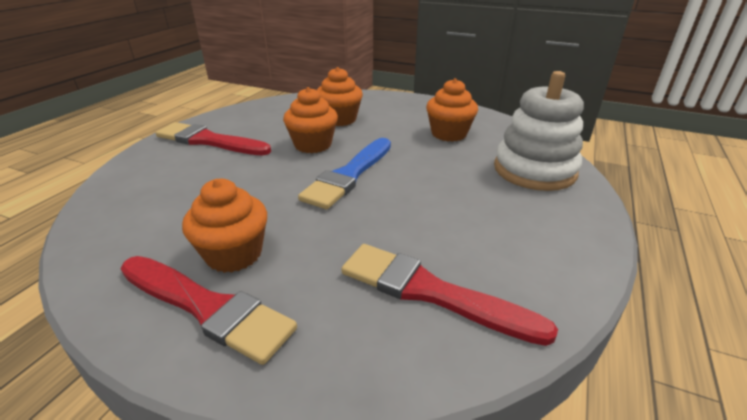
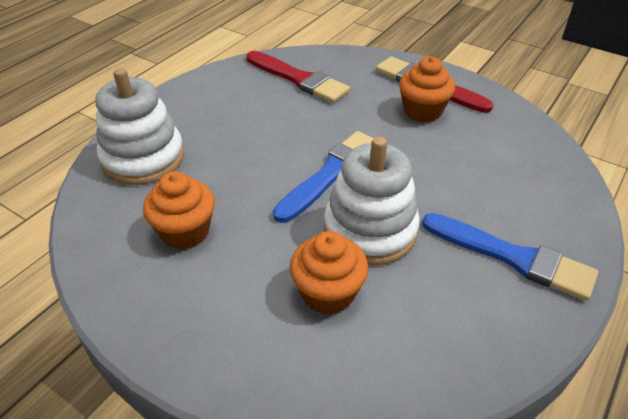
camera: 170 degrees left, 10 degrees up
(209, 141) = (513, 257): red brush -> blue brush
(313, 145) = (370, 230): orange cupcake -> white stacking toy

